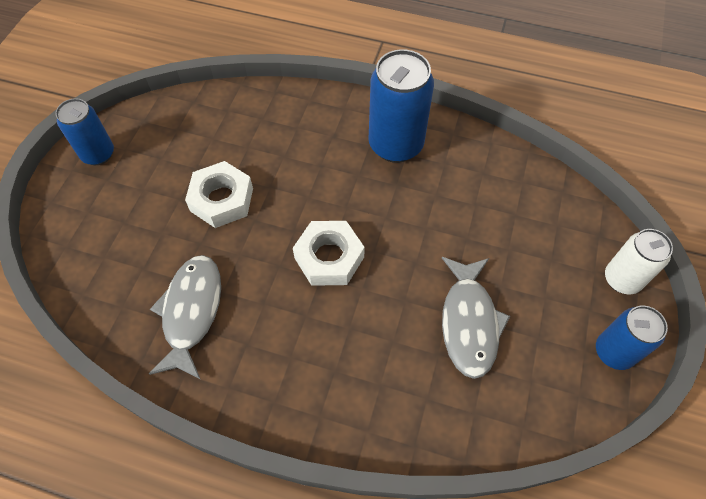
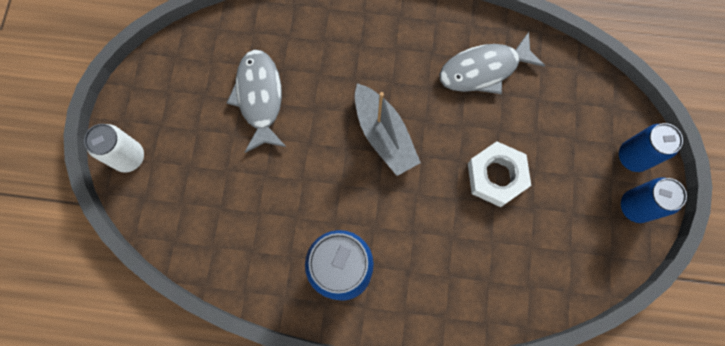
camera: 170 degrees right, 15 degrees up
(191, 312) = (484, 69): grey fish -> grey fish turned 75 degrees clockwise
(329, 258) = (384, 135): white nut -> grey boat
(614, 352) = (145, 93): blue can -> blue can (632, 157)

